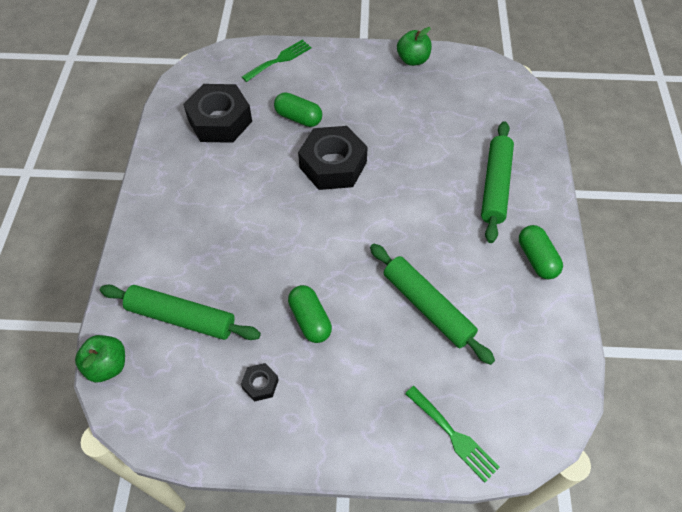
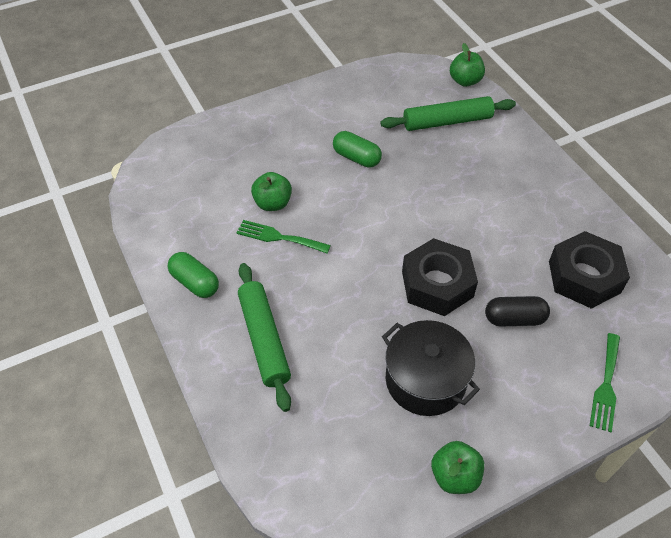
camera: 150 degrees right, 5 degrees down
(260, 384) = (360, 111): black nut -> none
(298, 118) = (514, 319): green capsule -> black capsule
(392, 110) = (425, 380): none -> black pot
(427, 307) = (272, 203): green rolling pin -> green apple
(453, 436) = (213, 138): green fork -> green fork (279, 237)

